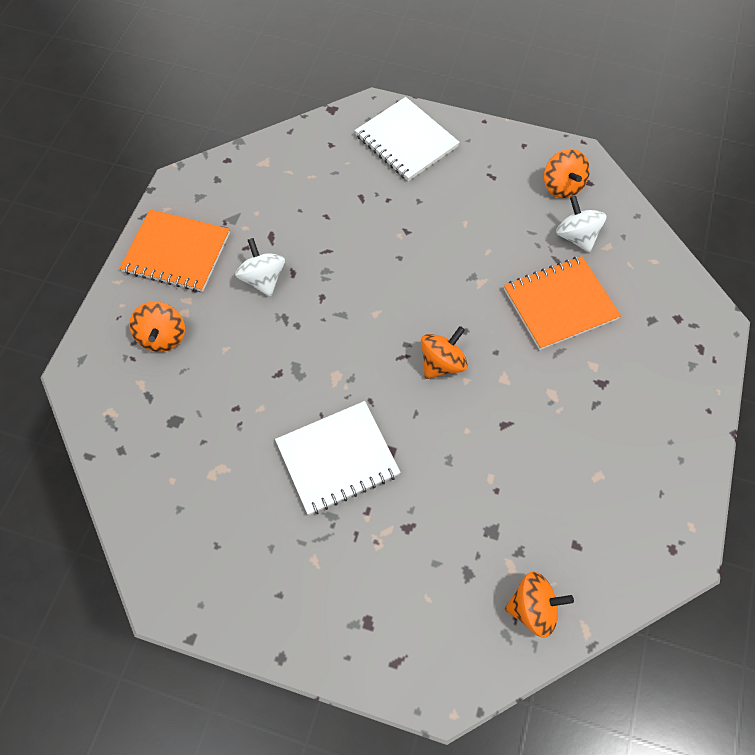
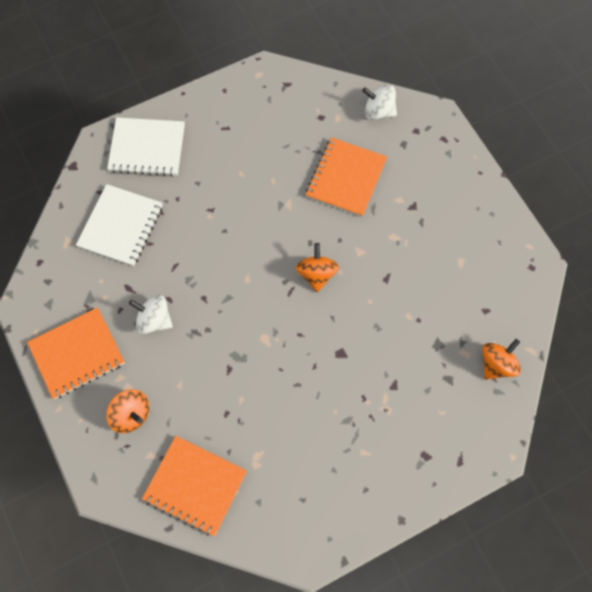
camera: 45 degrees left, 5 degrees up
(146, 443) = (195, 486): none -> orange notebook
(337, 459) = (317, 385): white notebook -> white notebook (121, 226)
(562, 186) = (274, 100): orange spinning top -> none
(576, 236) = (314, 127): white spinning top -> white spinning top (378, 111)

